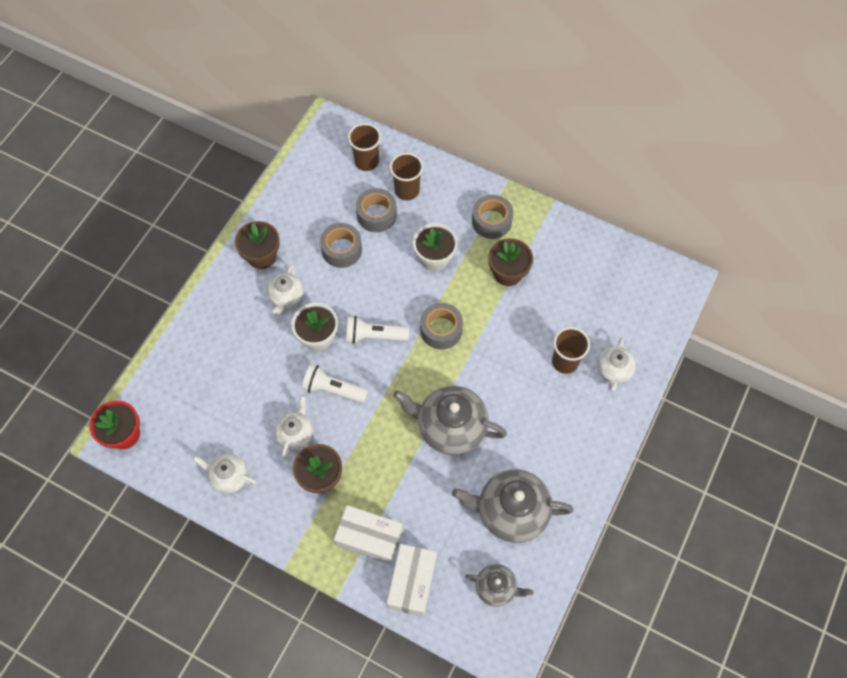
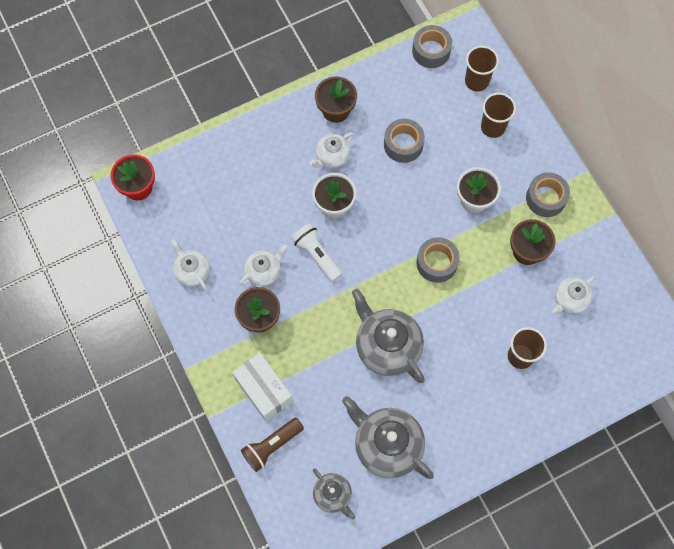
camera: 35 degrees right, 5 degrees up
(374, 336) = (379, 233): white flashlight -> none
(376, 215) = (452, 132): grey tape -> grey tape (431, 51)
(412, 583) = (271, 446): white box -> brown flashlight
(613, 371) = (556, 390): white teapot -> white teapot (570, 300)

